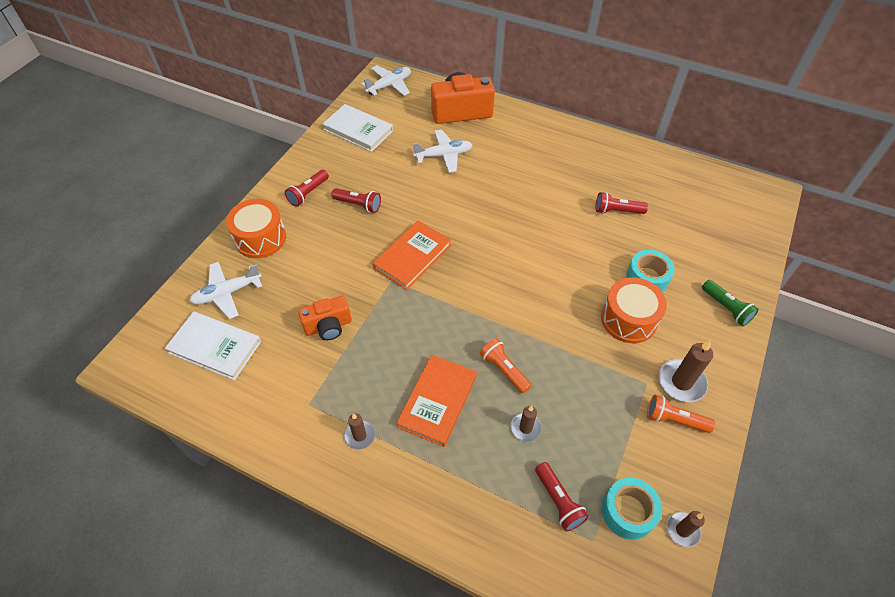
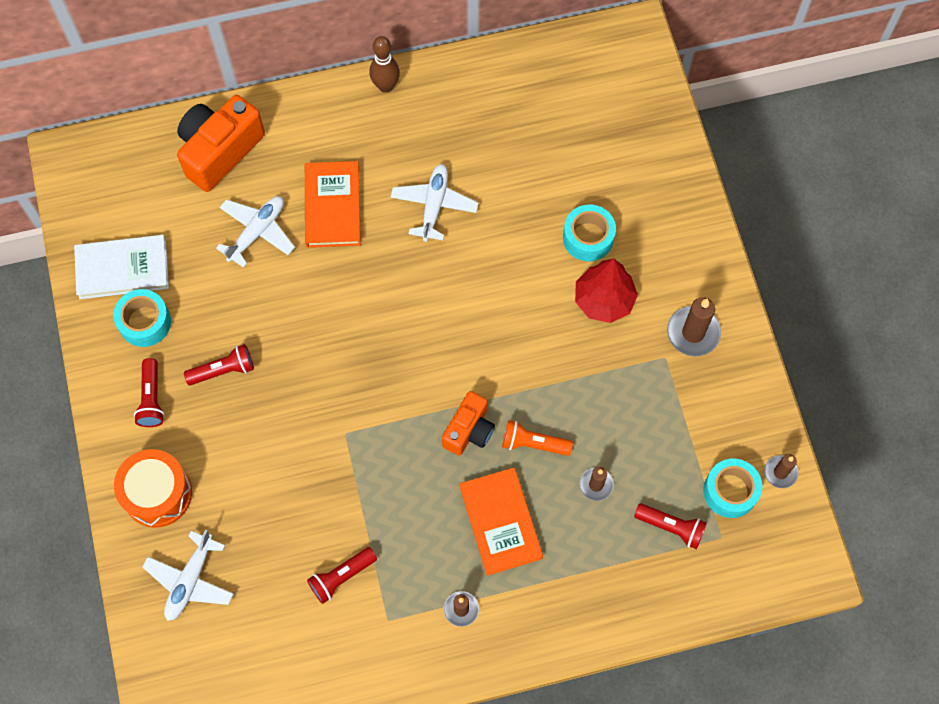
camera: 40 degrees left, 15 degrees up
(215, 347) = (241, 642): white book -> none
(328, 326) = (330, 532): orange camera -> orange camera (469, 430)
(343, 158) = (145, 322): none -> turquoise tape
(389, 85) = (94, 172): white plane -> white plane (434, 205)
(412, 257) = (341, 390): orange book -> orange book (332, 206)
(582, 133) = (386, 86): none -> brown bowling pin
(617, 211) = (501, 173): red flashlight -> red flashlight (341, 577)
(628, 319) = (603, 300): orange drum -> red tree
(674, 420) = (711, 376): orange flashlight -> none
(726, 308) = (681, 218): green flashlight -> none

